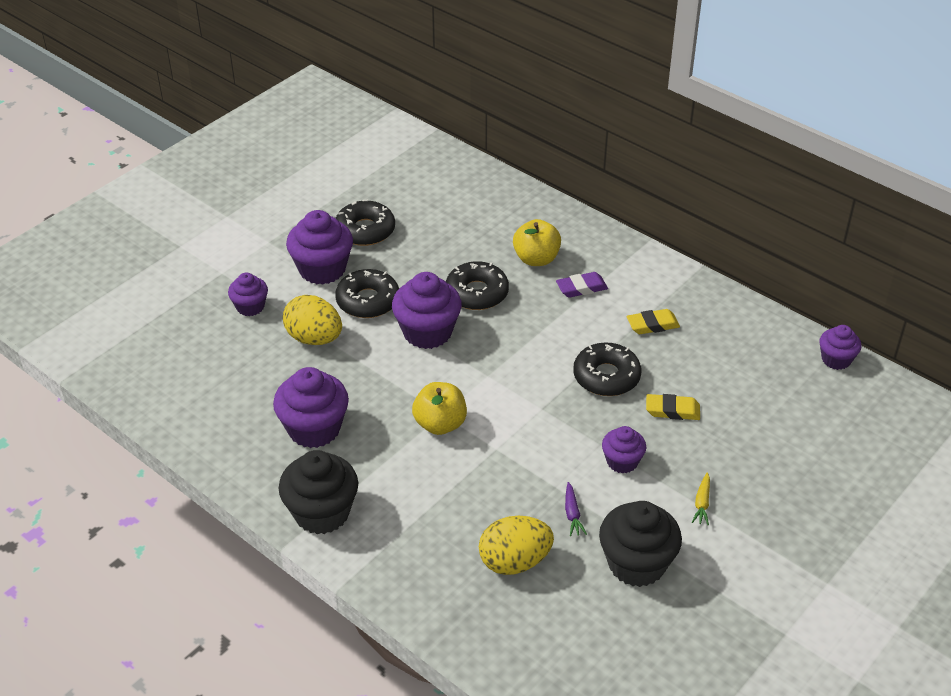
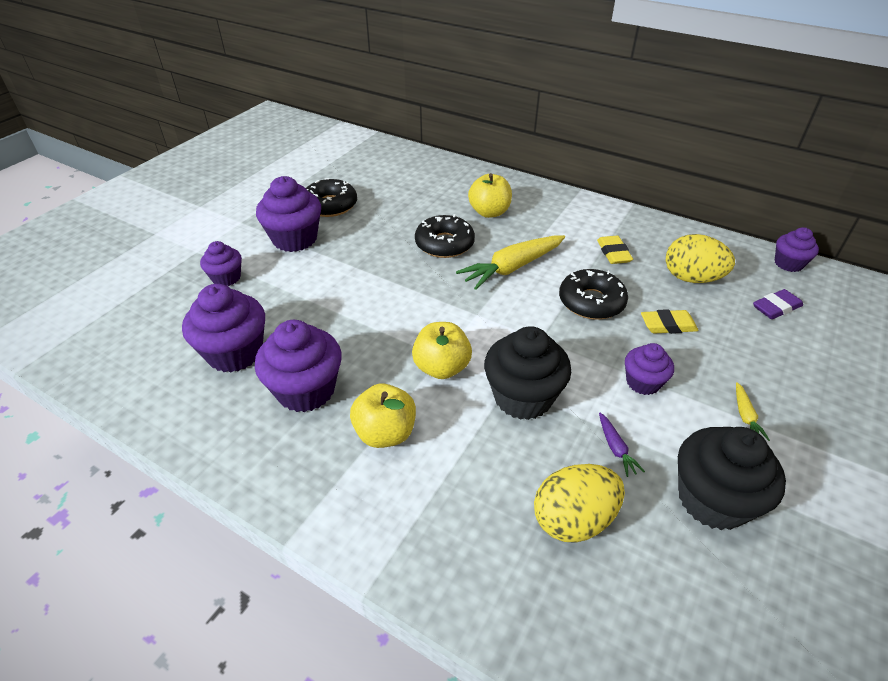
camera: 10 degrees left, 0 degrees up
(314, 338) = (294, 299): yellow egg -> yellow egg (691, 278)
(322, 513) = (328, 489): black cupcake -> black cupcake (523, 397)
(368, 301) = (343, 261): black donut -> none
(377, 475) = (385, 433): none -> yellow apple
(427, 332) = (406, 281): purple cupcake -> purple cupcake (235, 353)
(539, 329) = (512, 268): none -> yellow carrot
(581, 288) = (537, 230): purple eraser -> purple eraser (776, 308)
(652, 325) = (613, 253): yellow eraser -> yellow eraser turned 75 degrees counterclockwise

